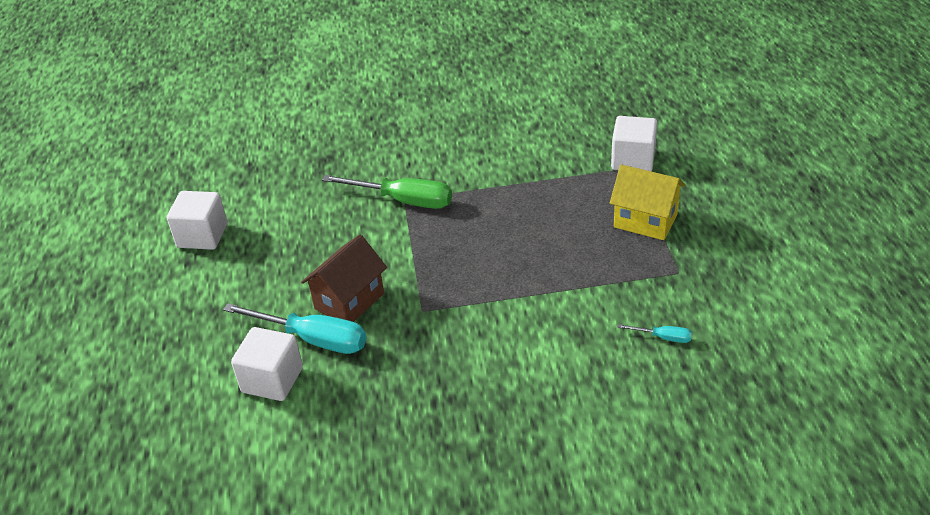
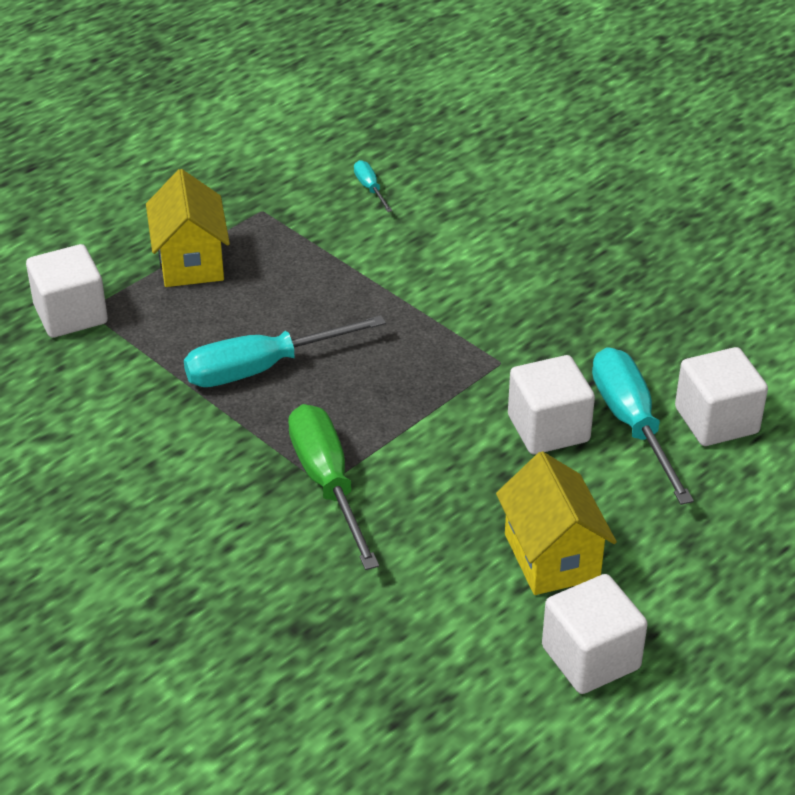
camera: 130 degrees left, 0 degrees up
(268, 254) = (552, 556): none -> yellow house
(349, 301) = (548, 428): brown house -> white cube
(516, 212) = (262, 368): none -> turquoise screwdriver

